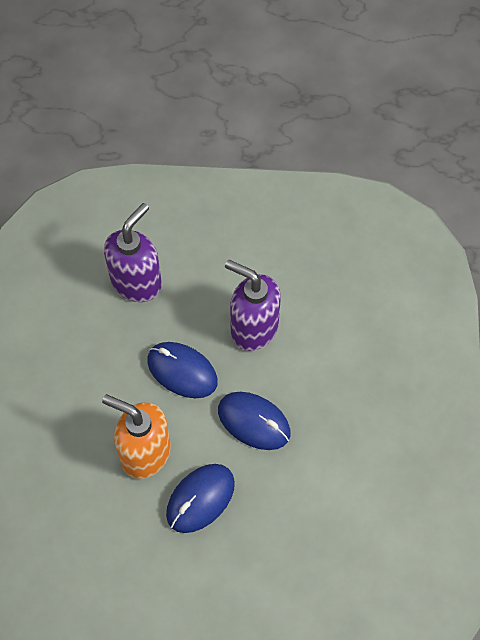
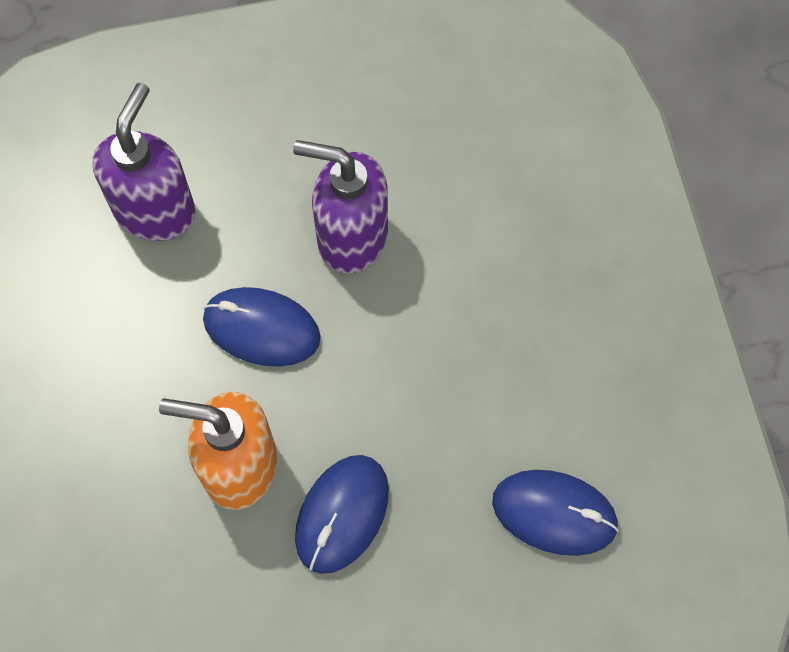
camera: 15 degrees left, 5 degrees up
(254, 422) = (390, 378): blue mouse -> blue mouse (554, 513)

